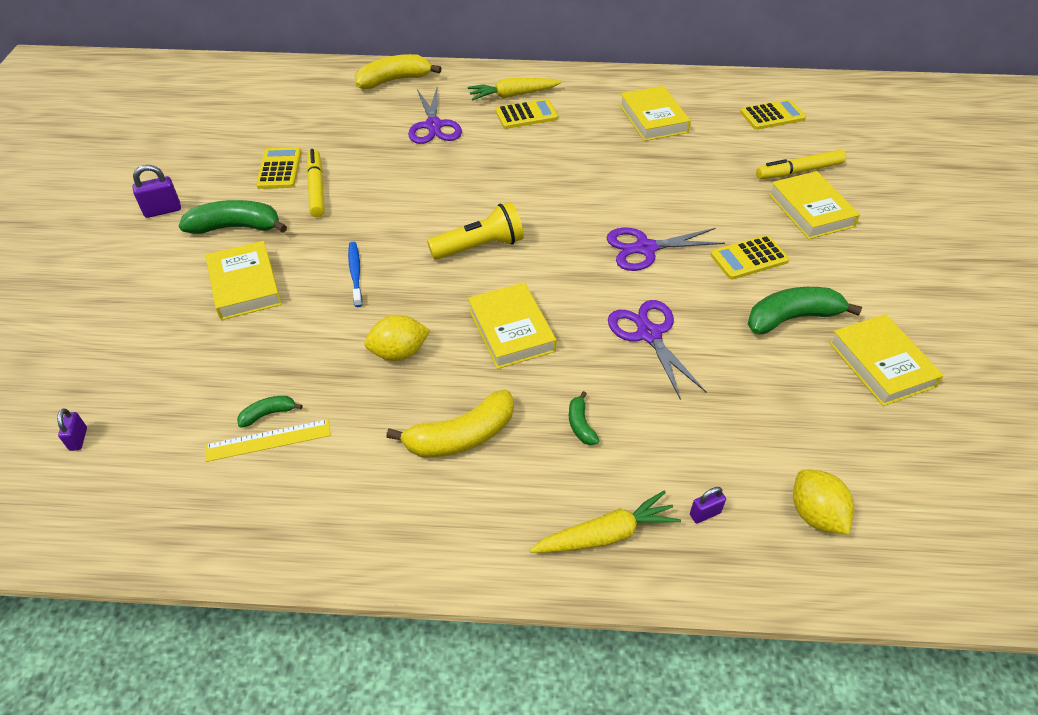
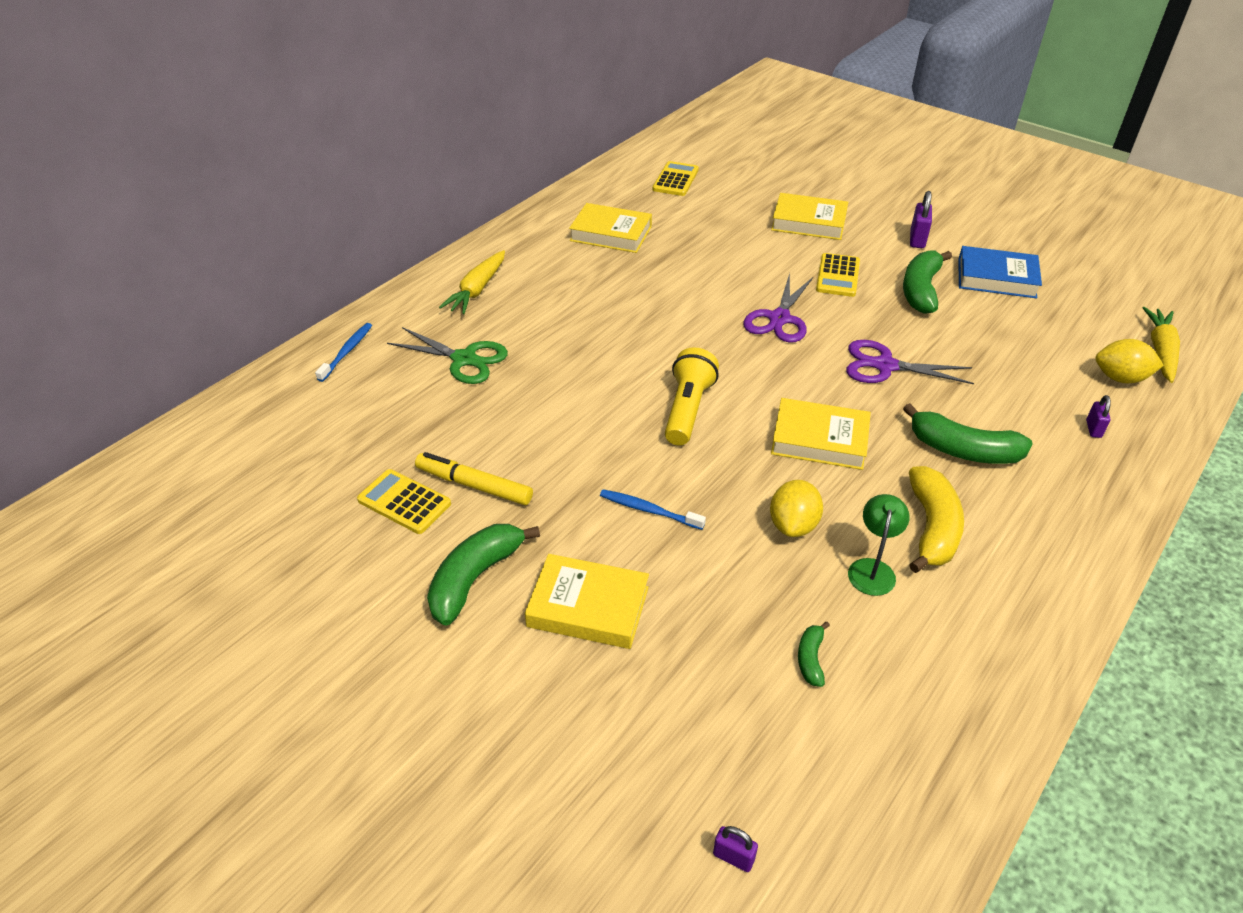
camera: 55 degrees left, 5 degrees down
(162, 210) = (369, 637): purple padlock -> purple padlock (917, 239)
(268, 440) = (849, 672): yellow ruler -> none
(385, 415) = (872, 569): none -> green lamp
(394, 80) = (346, 352): yellow banana -> blue toothbrush
(434, 126) = (464, 359): purple scissors -> green scissors
(526, 115) = (519, 296): yellow calculator -> none
(580, 425) = (963, 450): green banana -> green banana, size x2.03
(606, 534) = (1089, 490): yellow carrot -> yellow carrot (1160, 351)
(799, 171) = (757, 203): yellow marker -> none
(881, 364) = (996, 278): yellow book -> blue book

